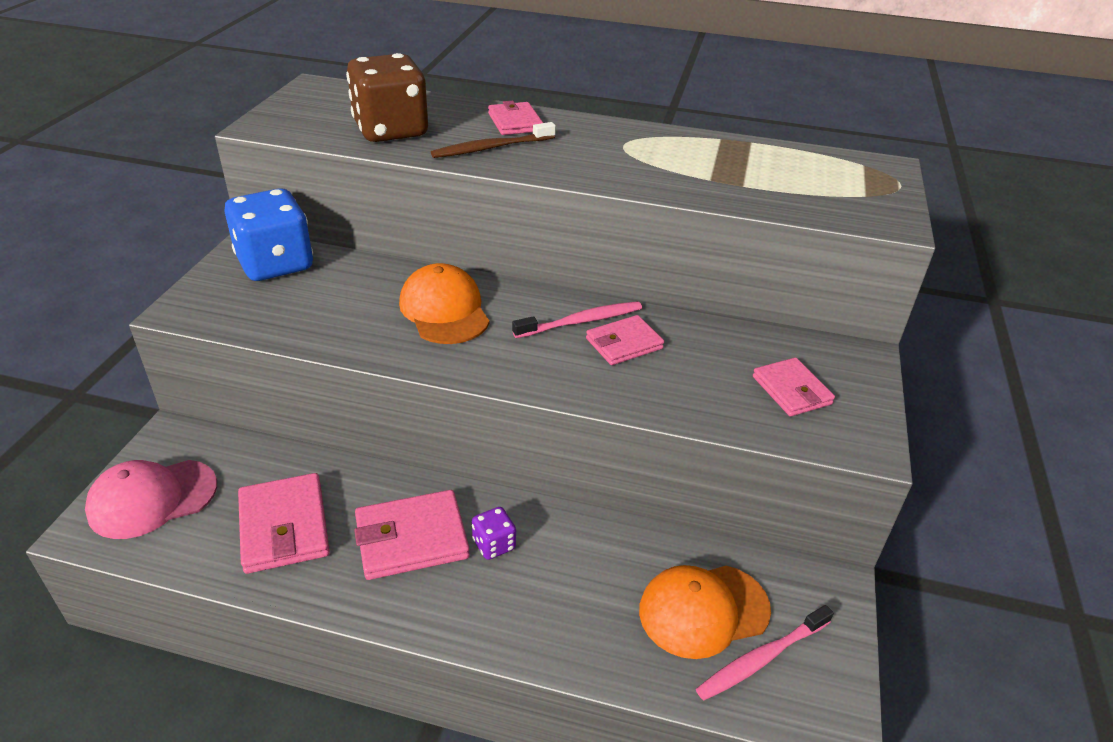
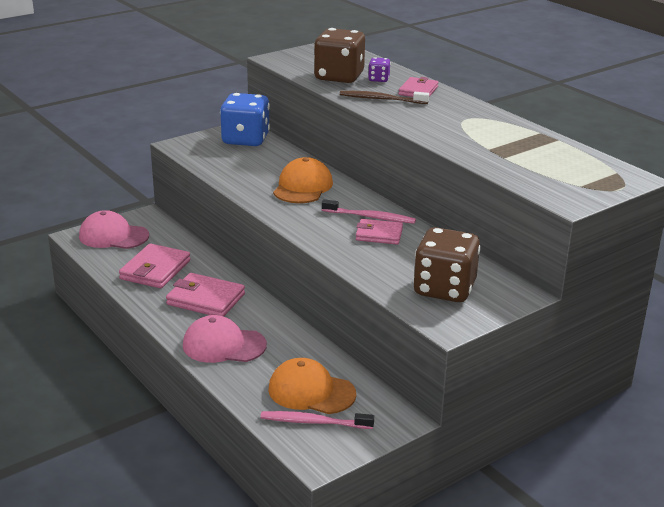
camera: 40 degrees right, 10 degrees down
(494, 544) = (241, 319): purple dice -> purple dice (378, 79)
(520, 604) = (224, 345): none -> pink cap
(791, 390) = (444, 289): pink wallet -> brown dice

